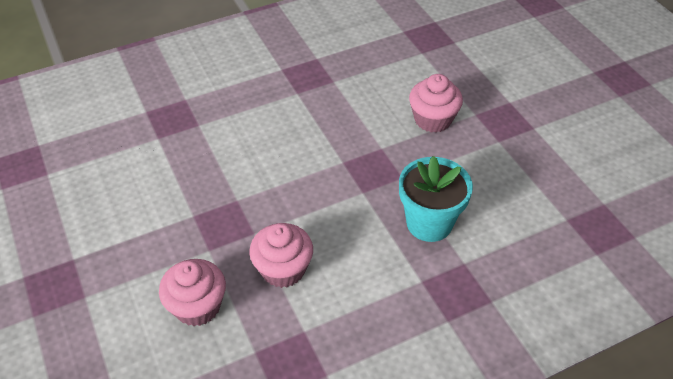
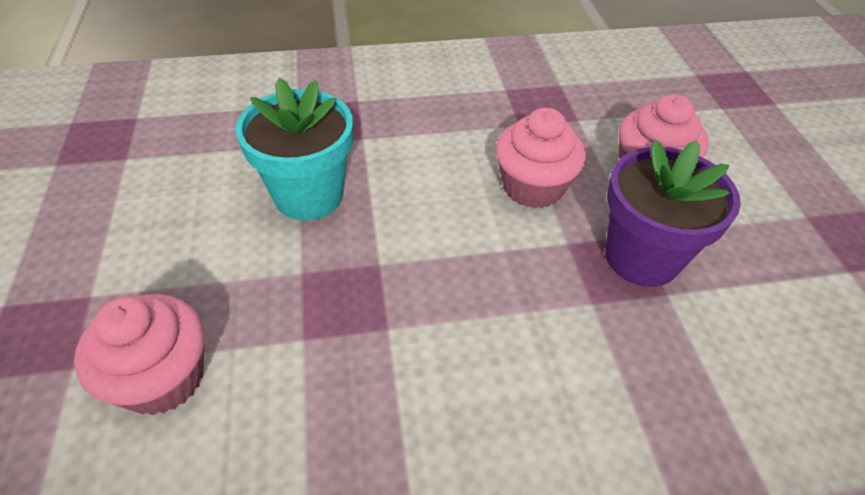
camera: 165 degrees left, 0 degrees up
(207, 234) = (641, 257): none -> purple flower pot

